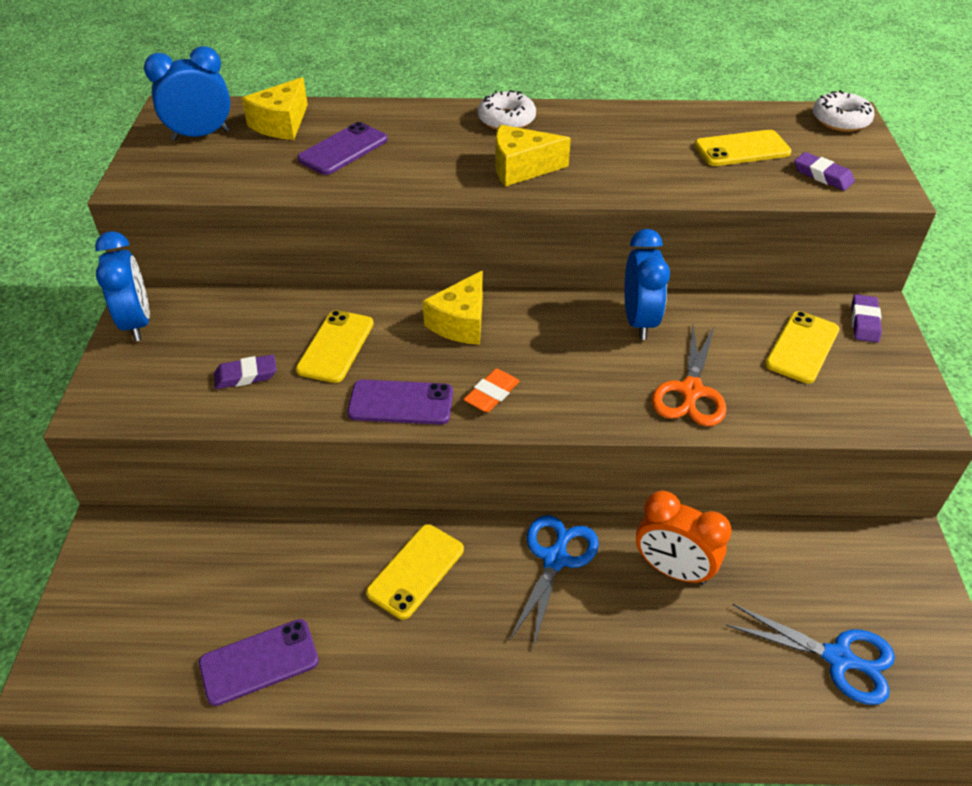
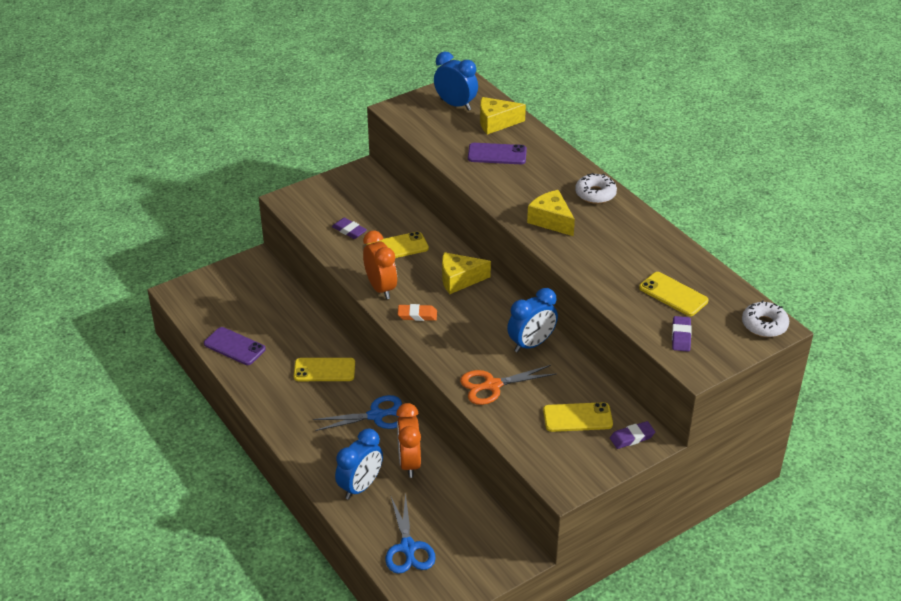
camera: 55 degrees right, 5 degrees down
(137, 323) = (348, 178): blue clock -> blue clock (360, 486)
(401, 403) = (381, 288): purple phone -> orange clock

